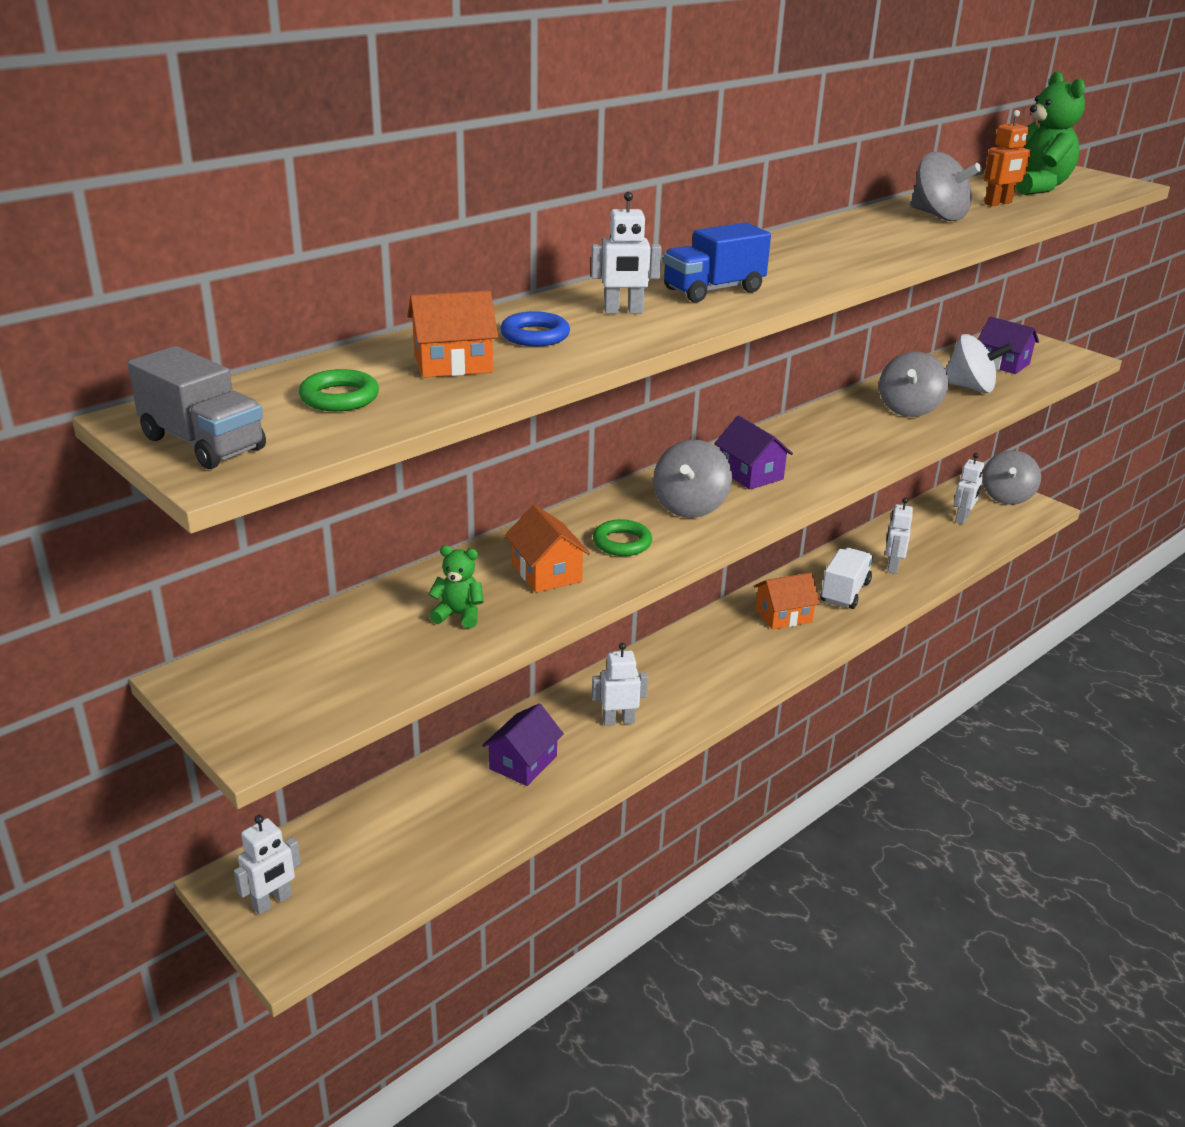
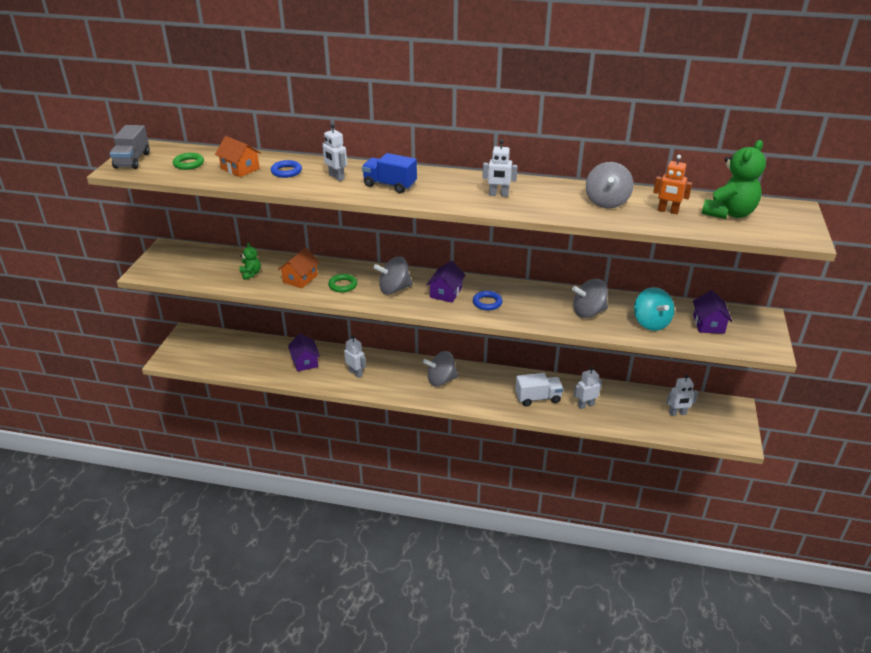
camera: 55 degrees right, 5 degrees up
(272, 902) = (184, 345): white robot -> white robot (498, 195)
(523, 762) = (305, 362): purple house -> purple house turned 75 degrees clockwise
(783, 615) = (491, 386): orange house -> none
(813, 457) = (487, 303): none -> blue ring
(970, 388) = (651, 323): white spinning top -> turquoise spinning top
(1006, 497) = (732, 423): grey spinning top -> grey spinning top (441, 380)

